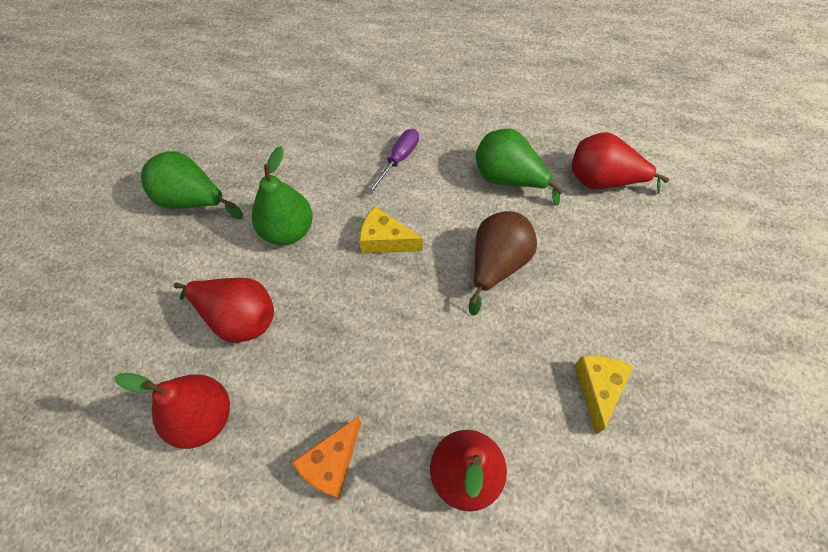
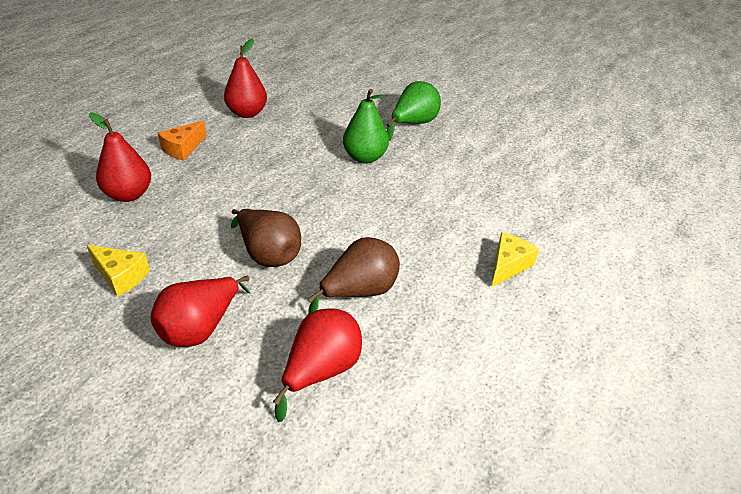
camera: 105 degrees right, 20 degrees down
(238, 318) = (304, 130): red pear -> red pear (200, 328)
(331, 463) = (183, 148): orange cheese -> orange cheese turned 105 degrees counterclockwise
(385, 240) = (330, 200): yellow cheese -> yellow cheese (508, 265)
(398, 160) = (415, 226): purple screwdriver -> none
(508, 179) = (359, 292): green pear -> brown pear

